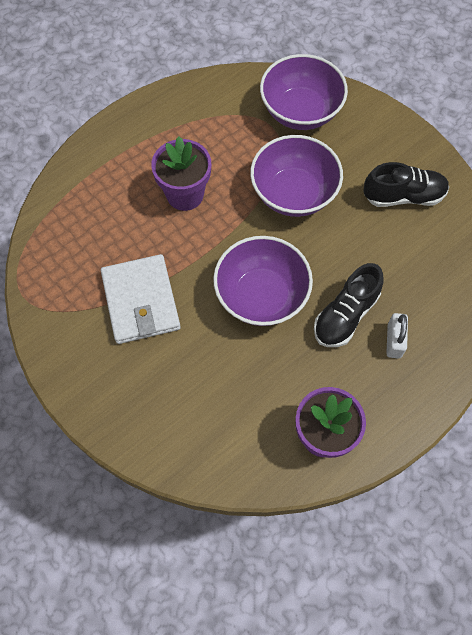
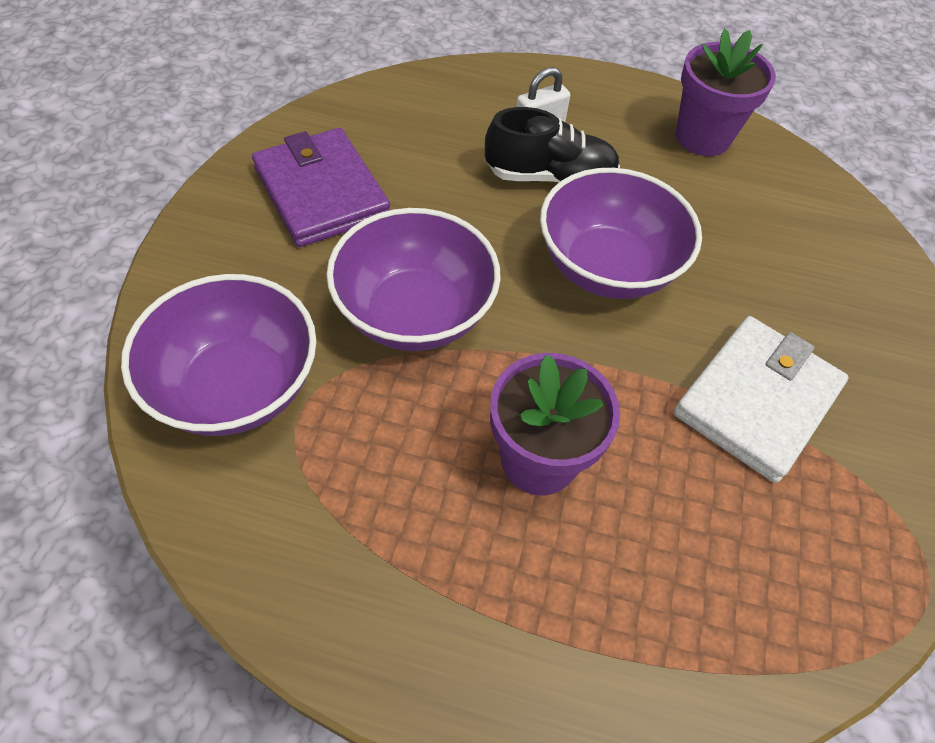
camera: 130 degrees left, 10 degrees down
(403, 196) = (321, 192): black shoe -> purple wallet

